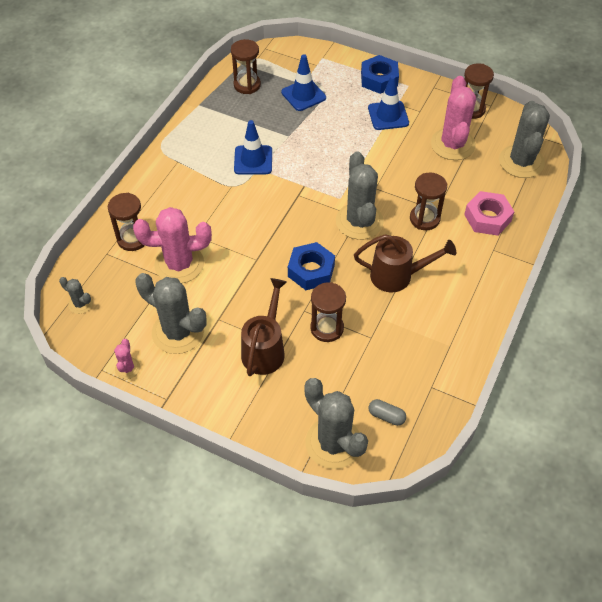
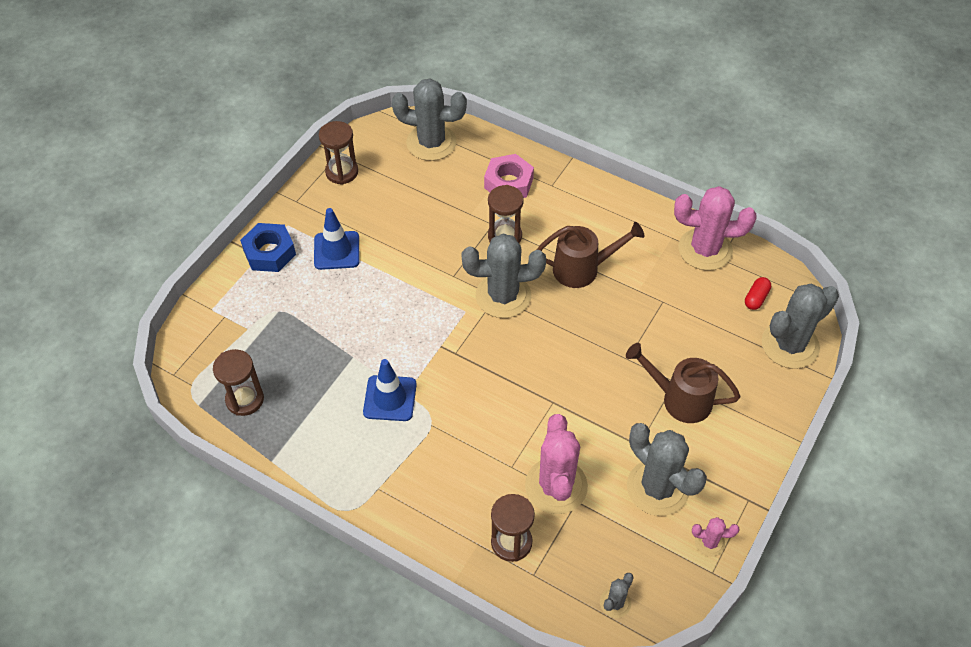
camera: 85 degrees left, 0 degrees up
(178, 332) = (657, 488): grey cactus -> grey cactus turned 75 degrees counterclockwise
(303, 95) = (280, 335): blue traffic cone -> none
(311, 270) = (572, 348): blue nut -> none
(327, 328) = (651, 339): brown hourglass -> none
(386, 416) = (756, 298): grey capsule -> red capsule
(398, 276) = (583, 269): brown watering can -> brown watering can turned 75 degrees clockwise
(452, 144) = (395, 196): pink cactus -> pink cactus (705, 249)

